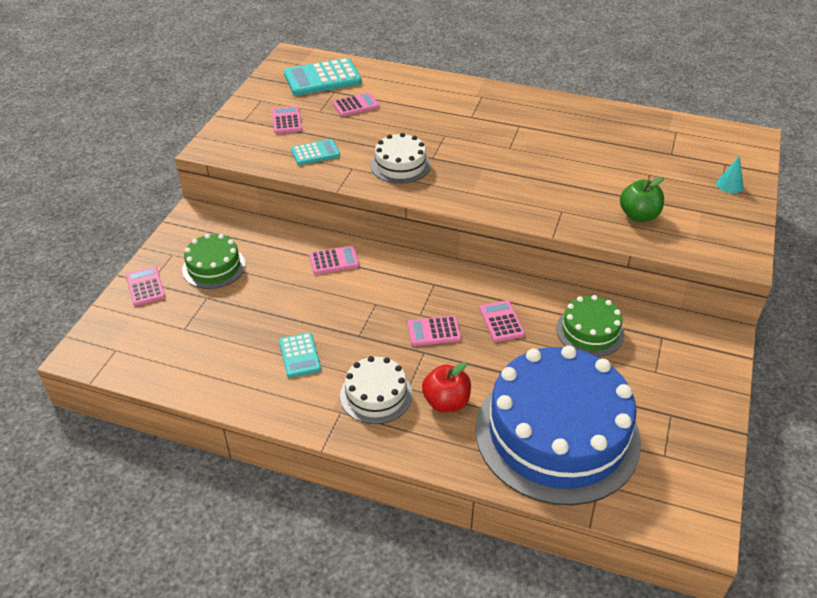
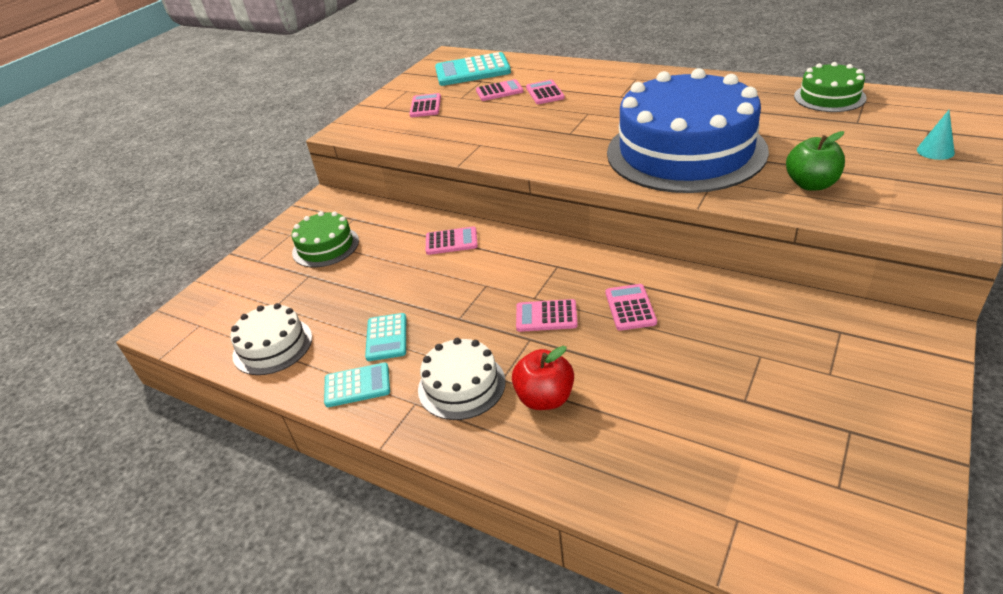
camera: 15 degrees right, 5 degrees down
(145, 286) = (252, 264): pink calculator -> pink calculator (545, 93)
(315, 153) = (445, 132): turquoise calculator -> turquoise calculator (357, 385)
(400, 165) = (532, 141): white cake -> white cake (272, 346)
(557, 434) = (684, 447): blue cake -> blue cake (685, 151)
(590, 331) = (742, 322): green cake -> green cake (829, 97)

